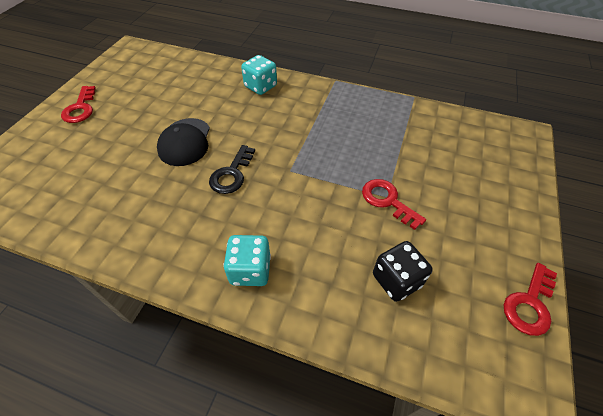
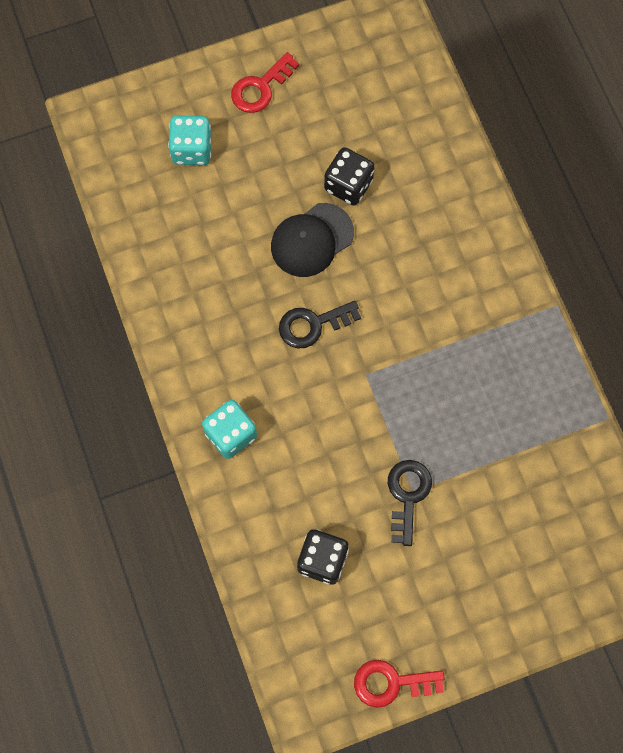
camera: 50 degrees right, 20 degrees up
(179, 109) = (348, 185): none -> black dice
(260, 86) = (464, 232): turquoise dice -> turquoise dice (192, 149)
(387, 201) = (407, 495): red key -> black key

